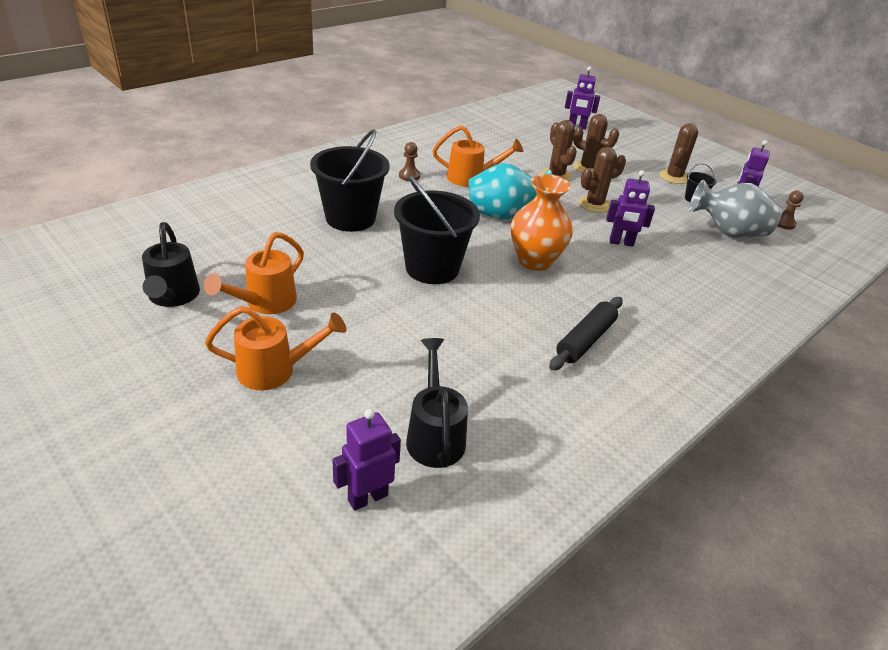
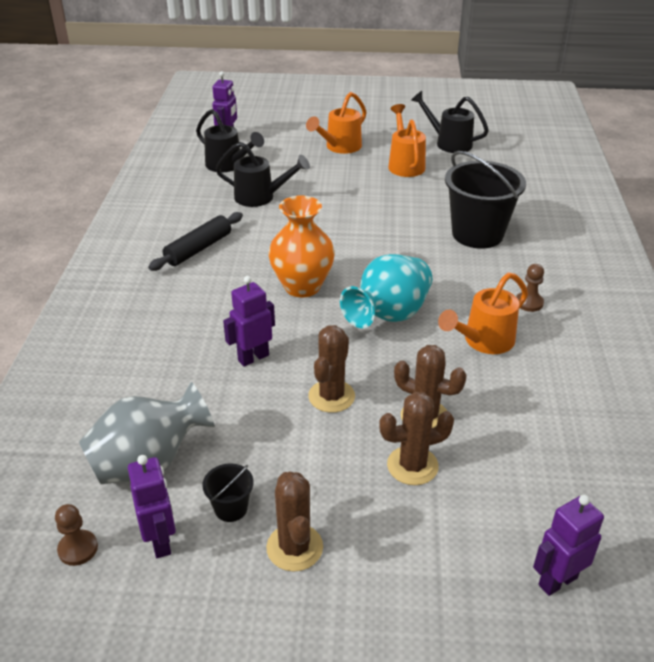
camera: 140 degrees right, 0 degrees up
(432, 268) = (360, 235): black bucket -> none
(460, 360) = (260, 197): none -> black watering can
(585, 340) = (198, 249): black rolling pin -> black rolling pin turned 45 degrees clockwise

